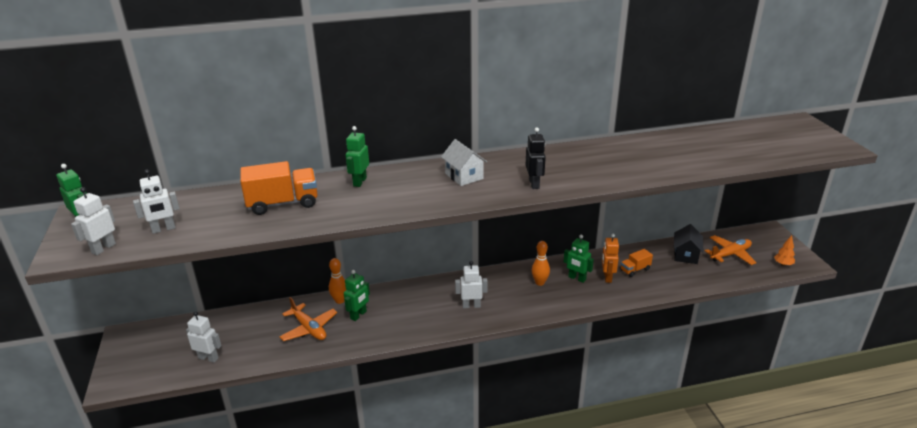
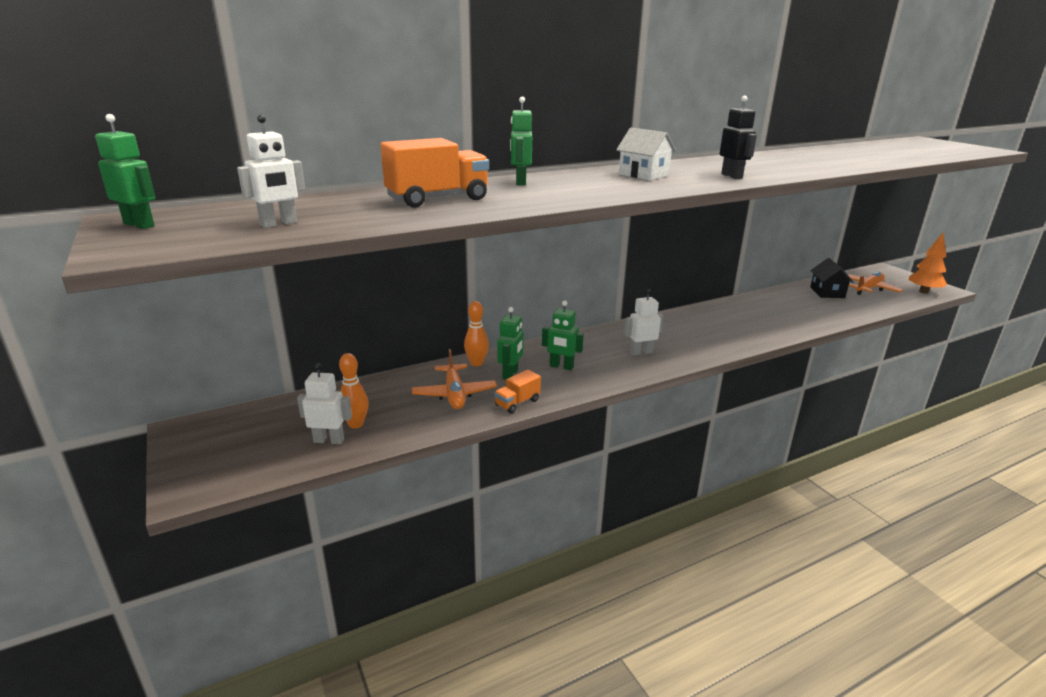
camera: 15 degrees left, 5 degrees down
(103, 248) = (192, 243): white robot -> none
(309, 328) = (454, 394): orange plane -> orange plane turned 45 degrees clockwise
(540, 283) = (700, 326): orange bowling pin -> orange bowling pin (356, 424)
(577, 278) = (736, 319): green robot -> green robot (561, 367)
(607, 277) = (767, 315): orange robot -> none
(635, 270) = (789, 307): orange truck -> orange truck (517, 403)
(783, 264) = (923, 292): orange tree -> orange tree, size x1.63

